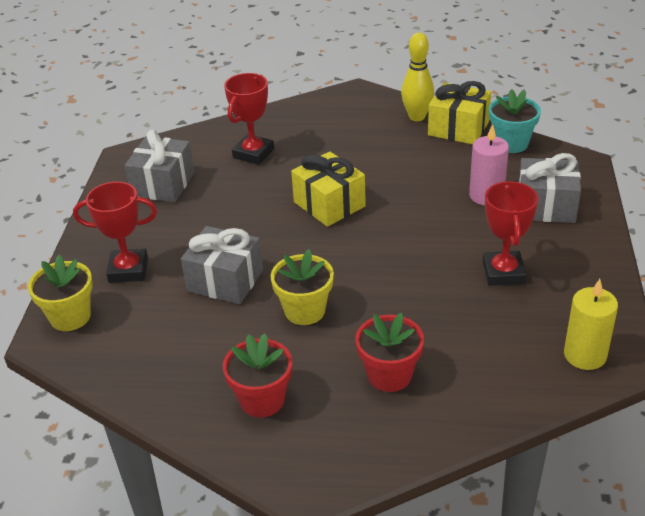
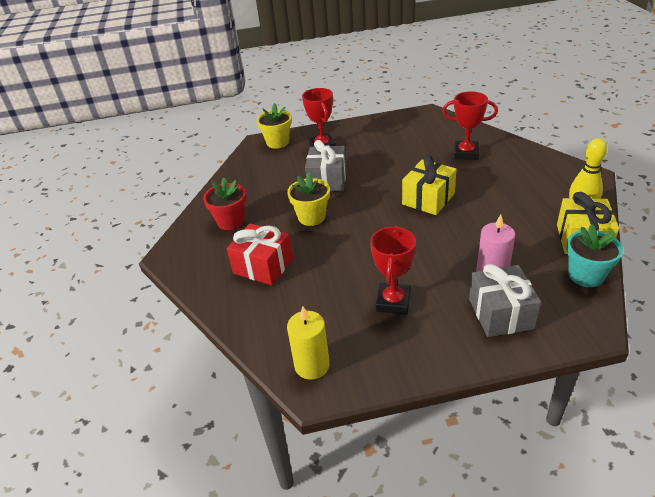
camera: 75 degrees right, 0 degrees up
(163, 184) = (408, 132): grey gift -> none
(389, 375) = (263, 266): red flower pot -> red gift
(503, 272) = (393, 302): red trophy -> red trophy turned 60 degrees counterclockwise

